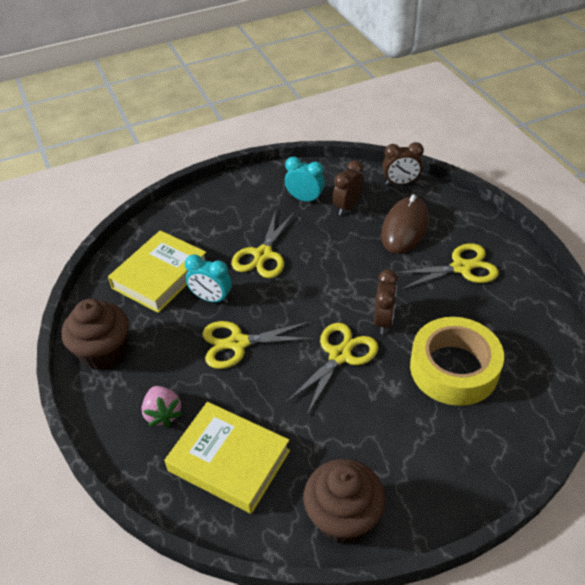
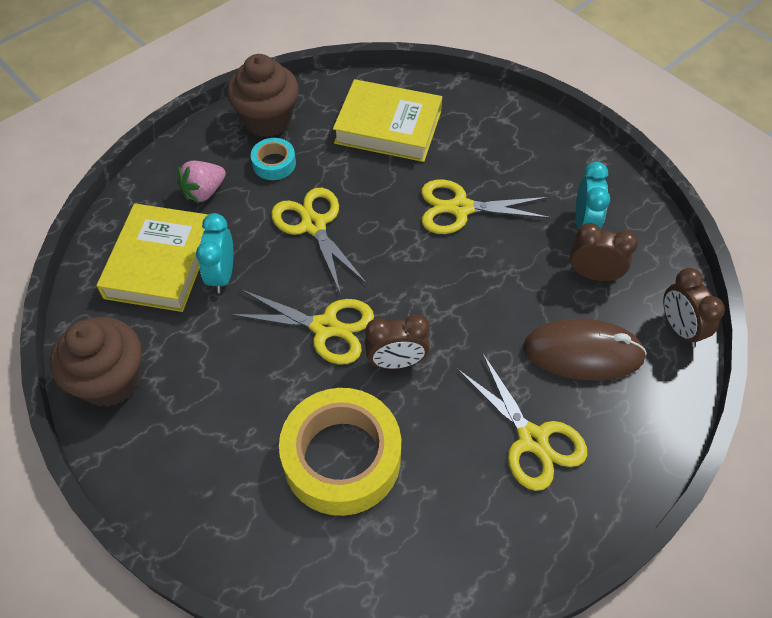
camera: 70 degrees right, 10 degrees up
(158, 357) = (274, 163): none -> turquoise tape
(211, 298) = (371, 182): turquoise clock -> turquoise clock (222, 275)

